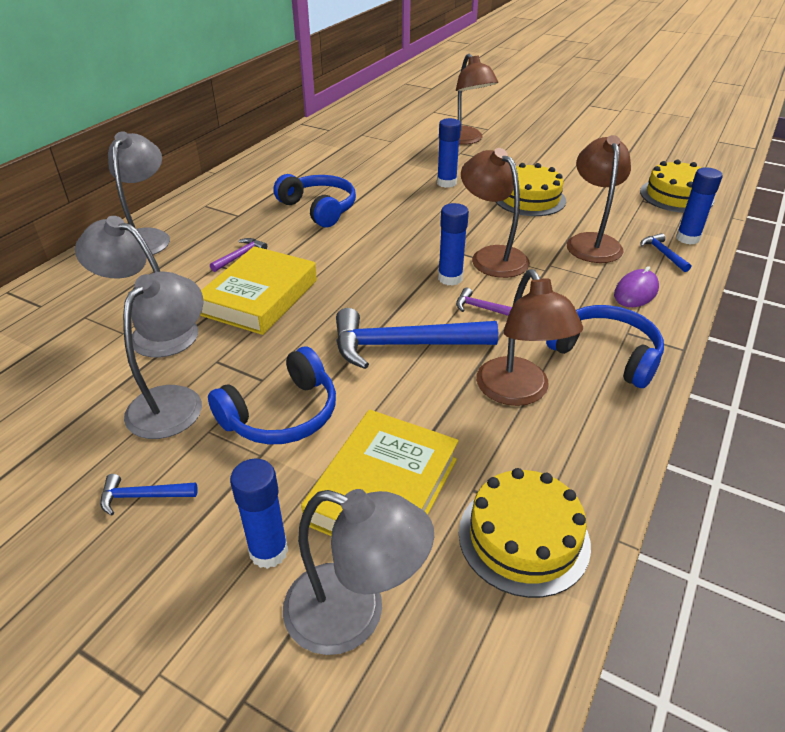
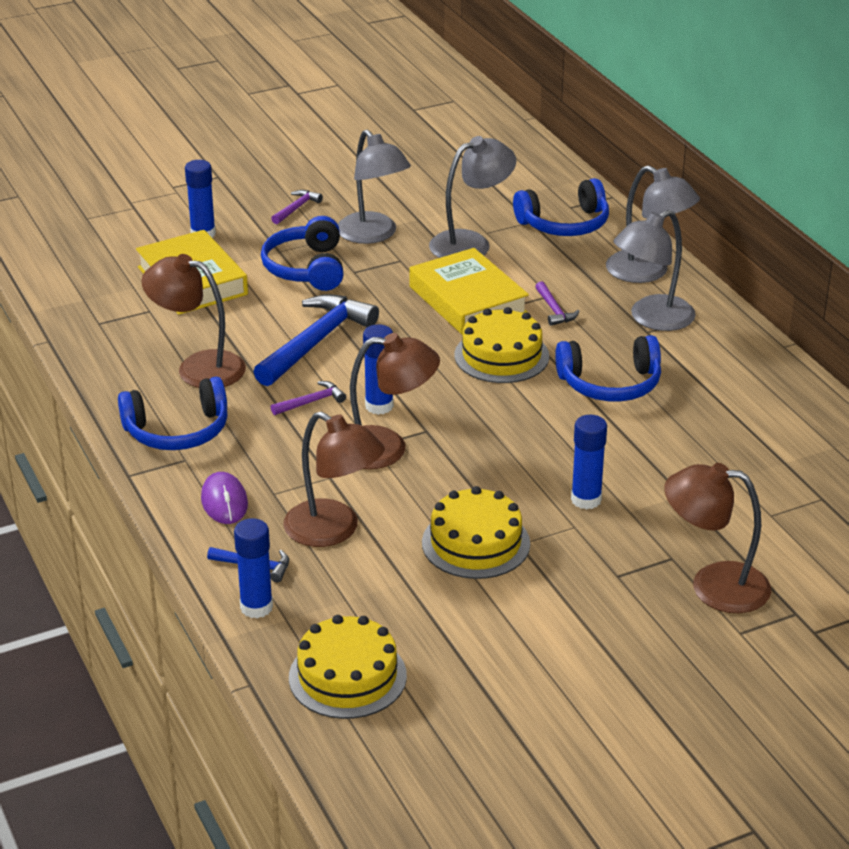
camera: 125 degrees right, 5 degrees down
(80, 297) = (564, 224): none -> blue headphones
(142, 496) = (296, 208): blue hammer -> purple hammer
(354, 614) = (132, 245): grey lamp -> grey lamp (652, 319)
(523, 538) = (96, 311): yellow cake -> yellow cake (501, 356)

